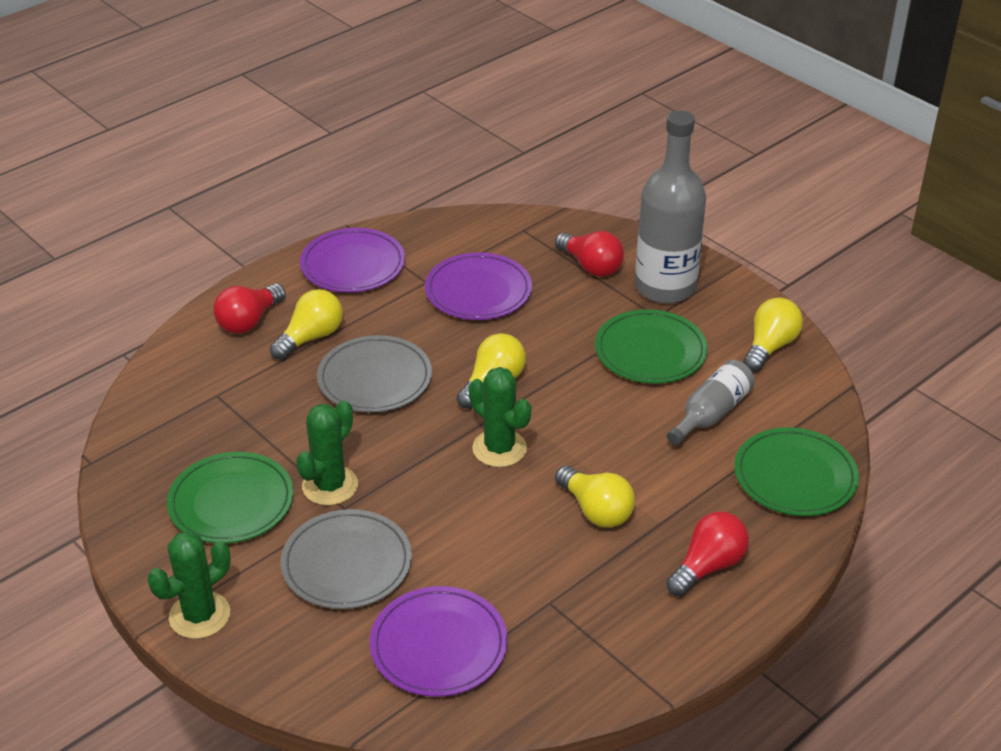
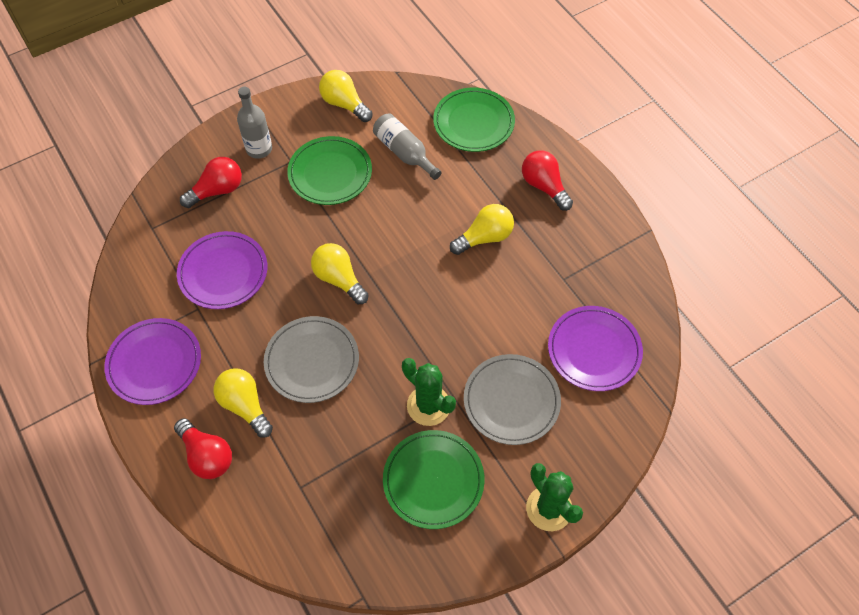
camera: 80 degrees left, 20 degrees up
(499, 448) = (412, 286): green cactus -> none
(665, 287) = (259, 149): grey bottle -> grey bottle, size x0.55

